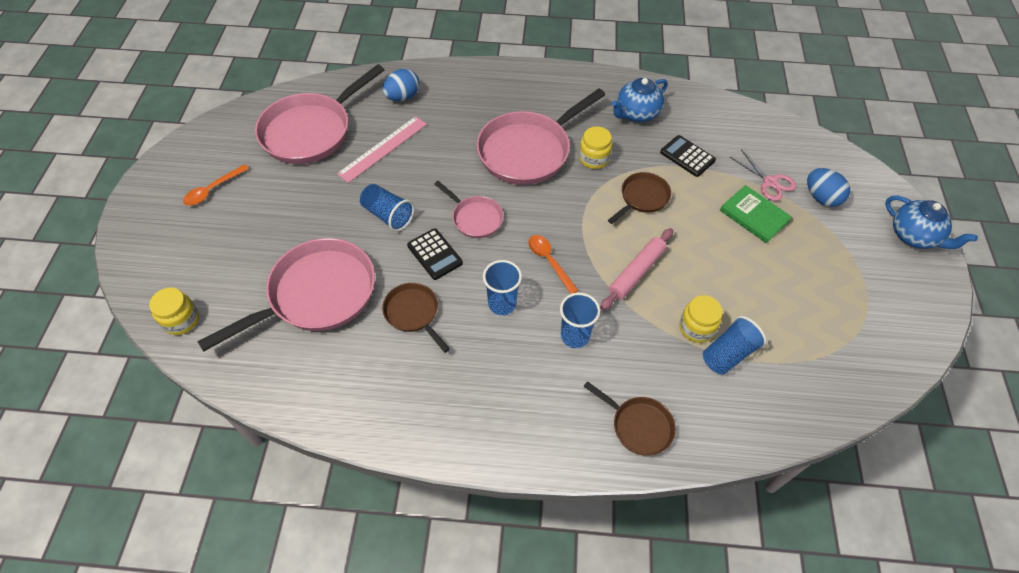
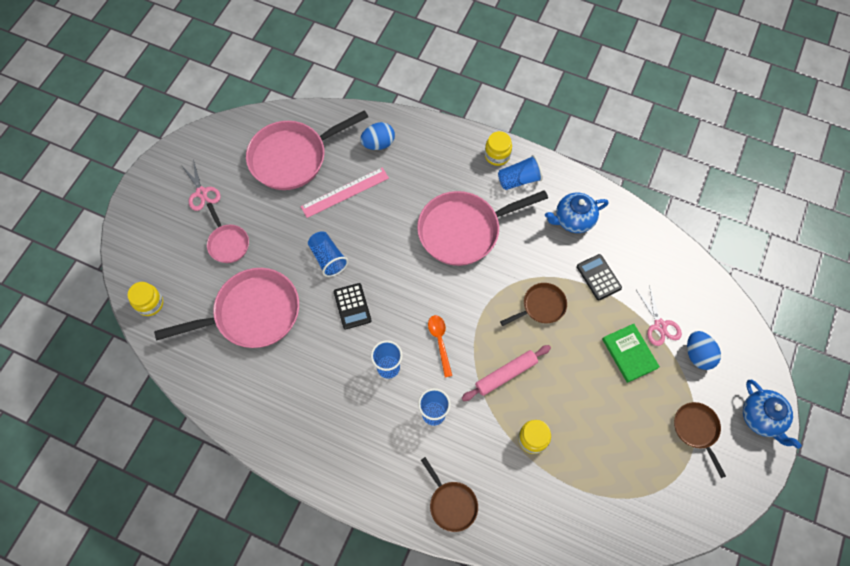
camera: 20 degrees right, 10 degrees up
(213, 190) = (201, 193): orange spoon -> pink scissors
(413, 313) = (318, 353): brown pan -> brown pan (696, 430)
(475, 218) = (395, 282): pink pan -> pink pan (228, 243)
(593, 159) = (516, 255): yellow jar -> yellow jar (497, 155)
(728, 354) = (548, 470): blue cup -> blue cup (519, 180)

